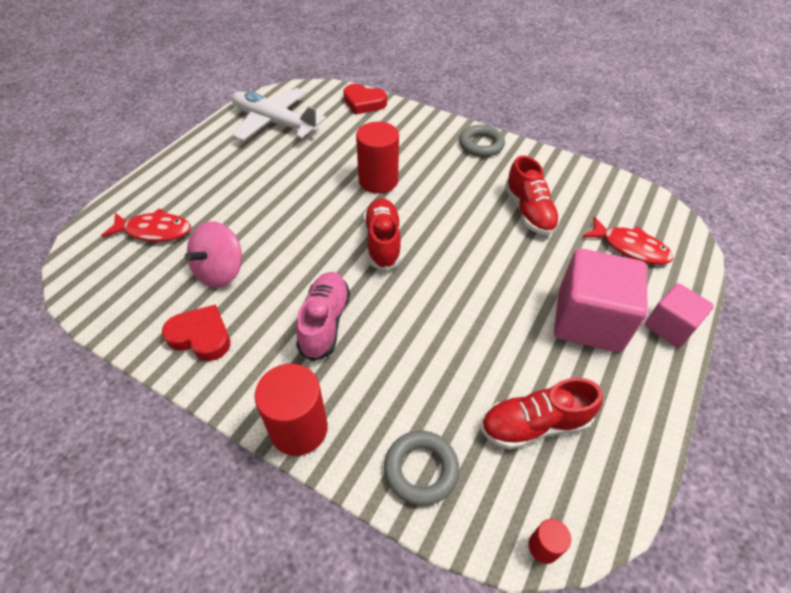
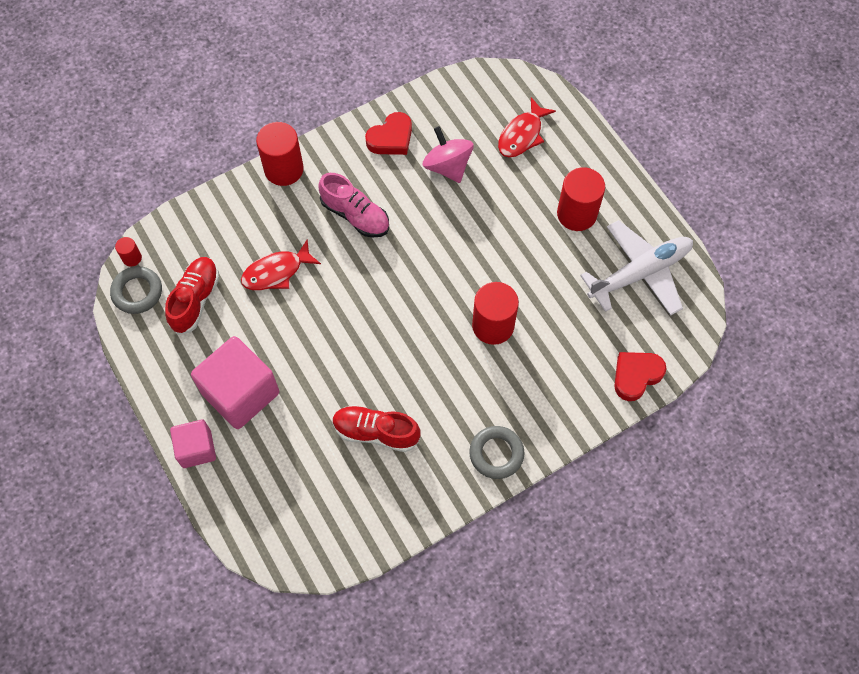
camera: 120 degrees right, 15 degrees up
(234, 169) = (576, 214): none -> red cylinder
(383, 242) = (411, 291): red shoe -> none
(421, 469) = (214, 221): grey ring -> grey ring (137, 292)
(630, 247) = (283, 487): red fish -> red fish (276, 272)

